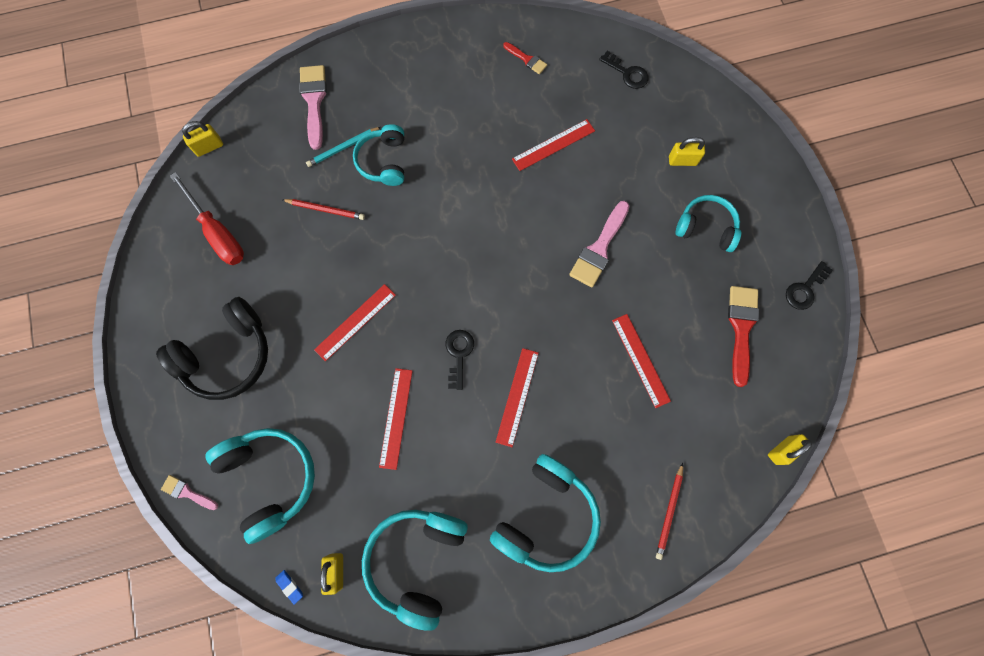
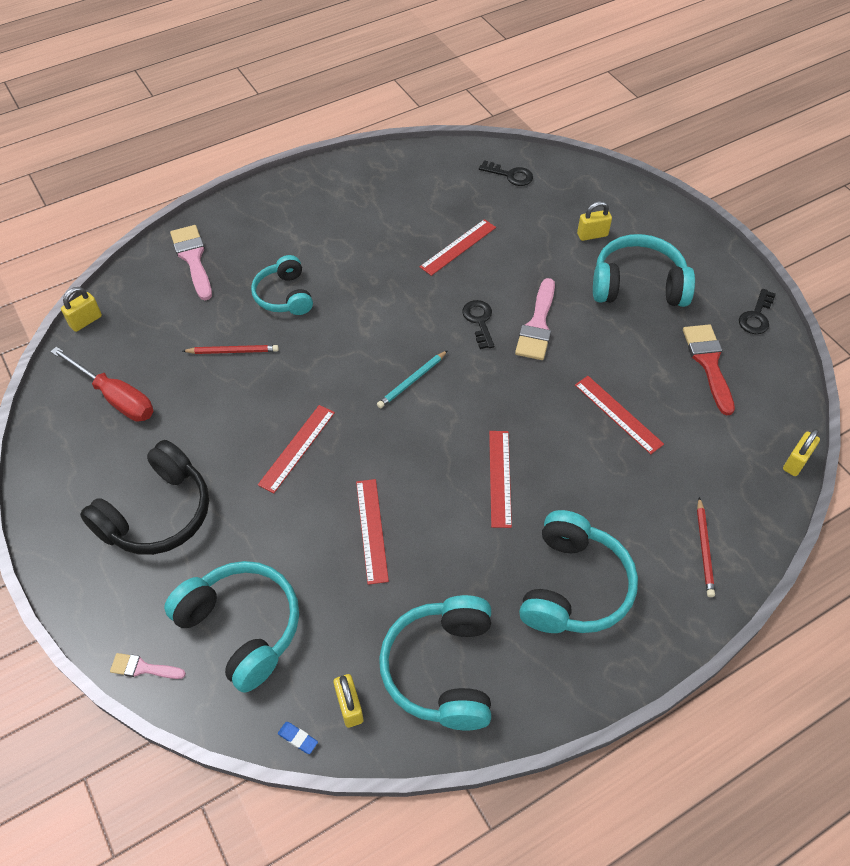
camera: 15 degrees left, 20 degrees down
(343, 148) = (236, 293): turquoise pencil -> turquoise pencil (412, 381)
(459, 354) = (422, 452): black key -> black key (479, 321)
(526, 59) = (406, 182): red brush -> none
(706, 228) = (638, 285): turquoise headphones -> turquoise headphones, size x1.52

